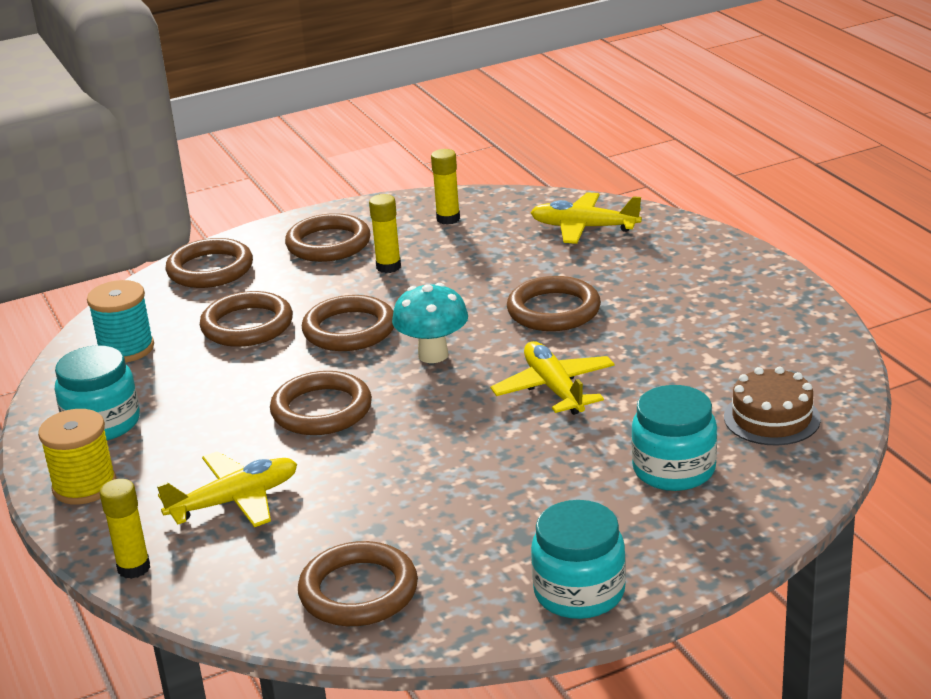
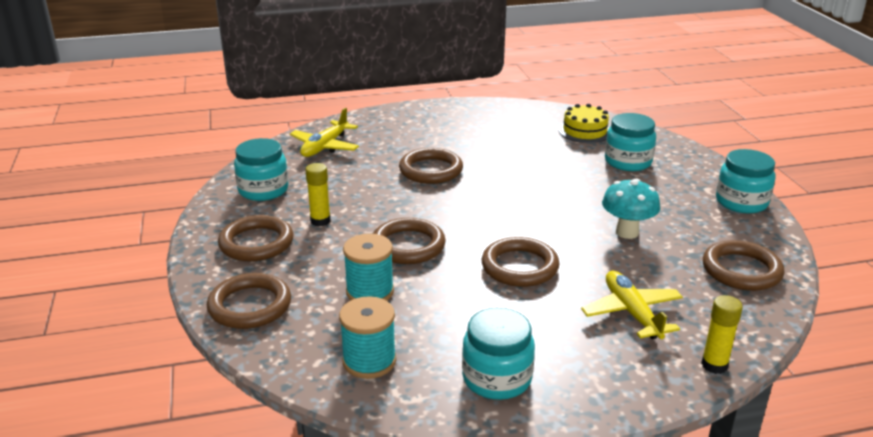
camera: 80 degrees left, 0 degrees up
(84, 486) = (595, 390): yellow spool -> none
(247, 325) = (370, 292): brown ring -> turquoise spool
(433, 355) = (465, 217): turquoise mushroom -> turquoise mushroom (627, 232)
(448, 219) = (263, 190): yellow glue stick -> turquoise jar
(554, 388) = (528, 182): yellow plane -> none
(771, 418) = (585, 131): brown cake -> yellow cake

